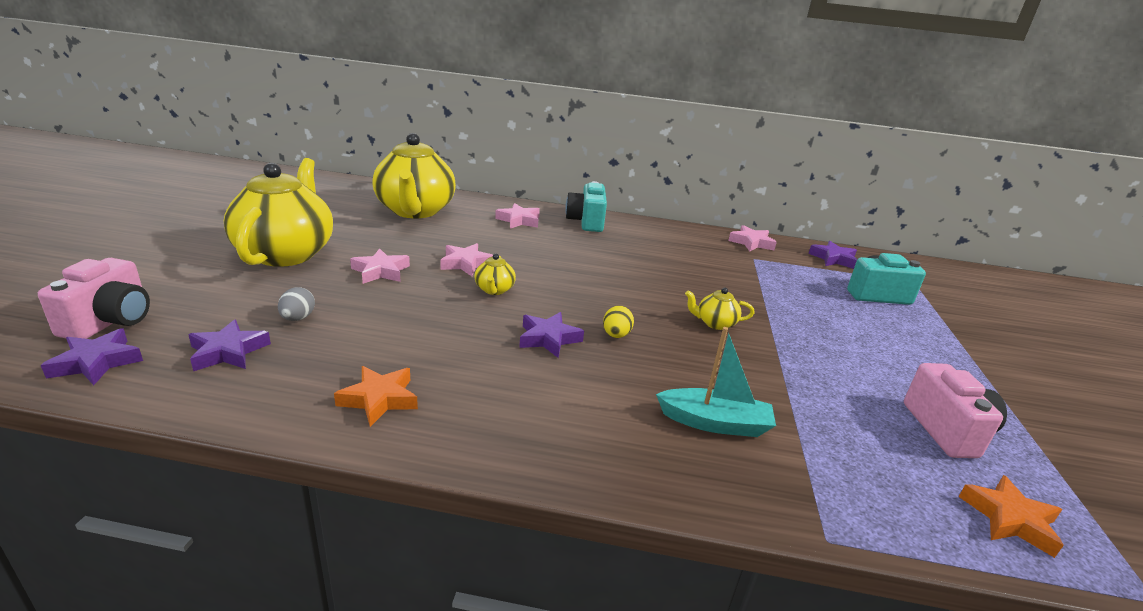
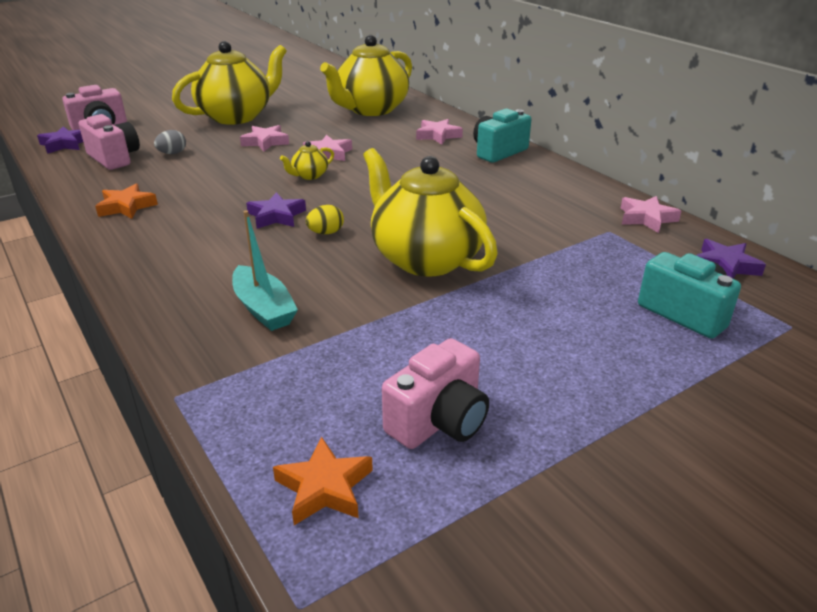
camera: 50 degrees right, 5 degrees up
(228, 351) = (114, 158): purple star -> pink camera
(715, 323) = (425, 258): yellow teapot -> yellow teapot, size x2.47

